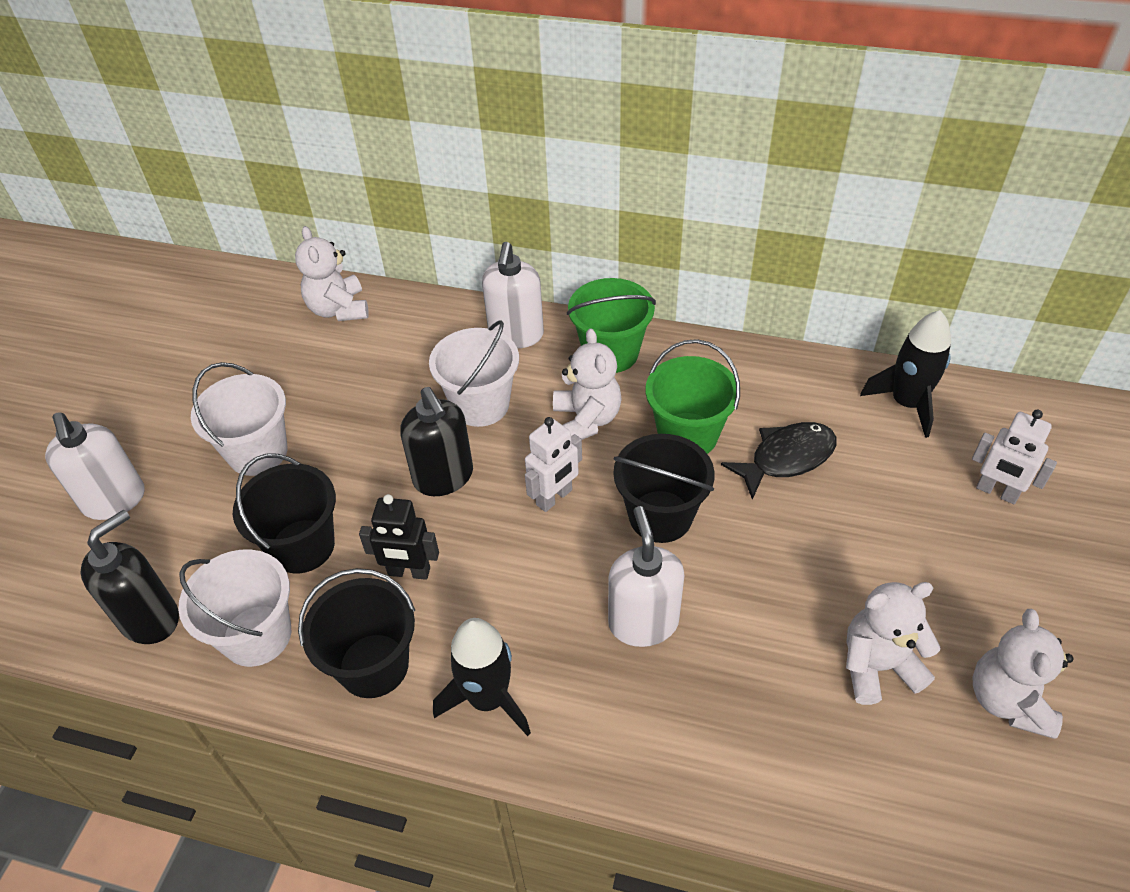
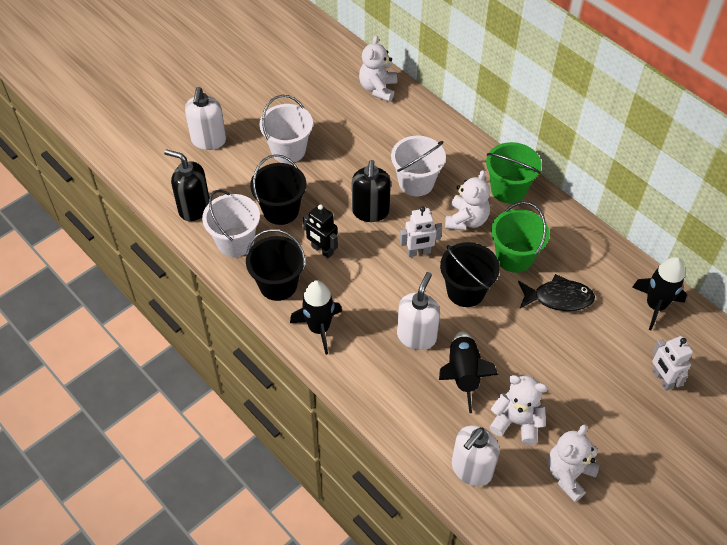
camera: 30 degrees right, 5 degrees up
(150, 618) = (194, 208): black soap dispenser -> black soap dispenser turned 135 degrees counterclockwise
(516, 335) = (463, 152): white soap dispenser -> white soap dispenser (471, 469)
(751, 641) = (463, 375): none -> black rocket

